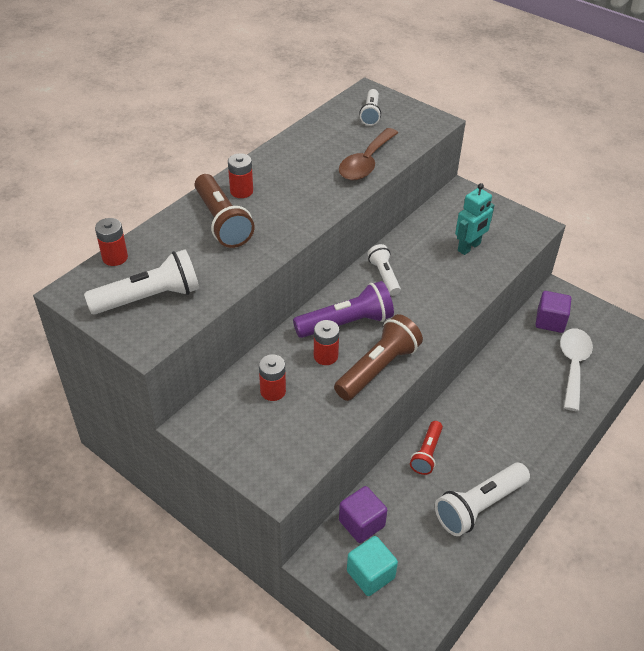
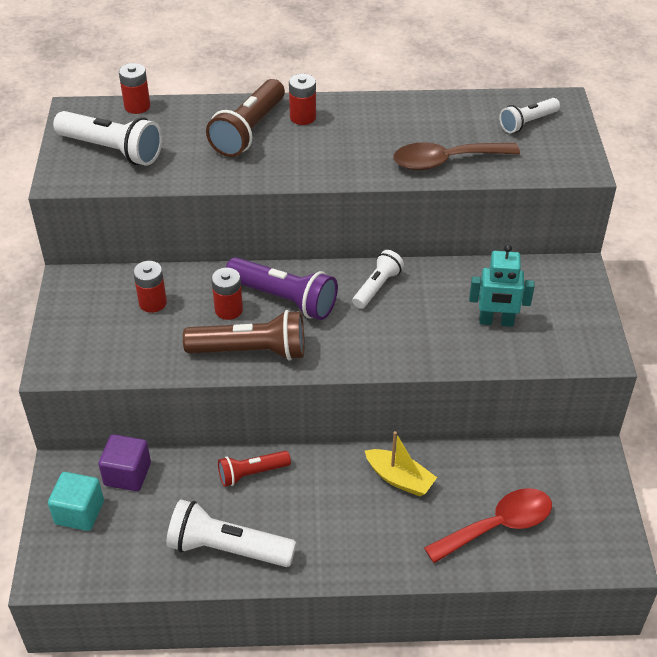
camera: 50 degrees right, 0 degrees up
(499, 384) = (399, 479): none -> yellow boat
(550, 321) = (541, 472): purple cube -> none
(573, 365) = (498, 526): white spoon -> red spoon

